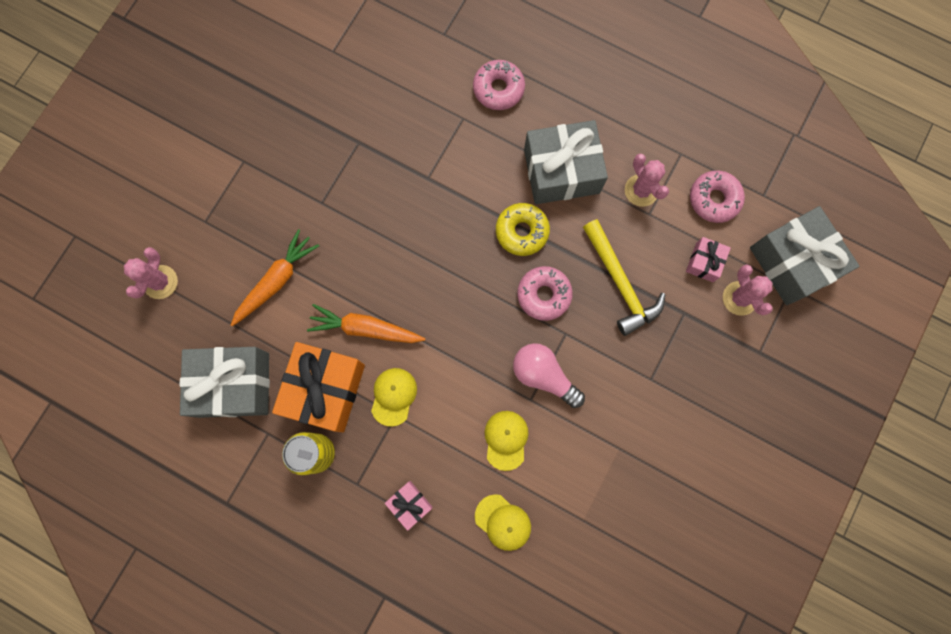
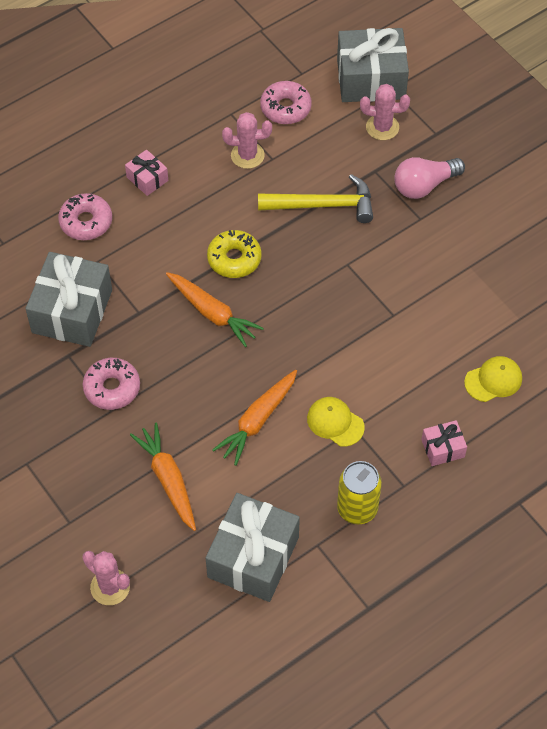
camera: 65 degrees left, 20 degrees down
(325, 389) = (299, 478): orange gift -> none
(456, 240) = (212, 313): none -> orange carrot
(506, 440) = (420, 348): yellow cap -> none
(544, 295) = (302, 266): pink donut -> pink donut (112, 388)
(544, 376) = (376, 296): pink light bulb -> pink light bulb (424, 185)
(561, 171) = (195, 206): grey gift -> grey gift (72, 311)
(704, 262) = (337, 138): pink gift -> pink gift (147, 179)

